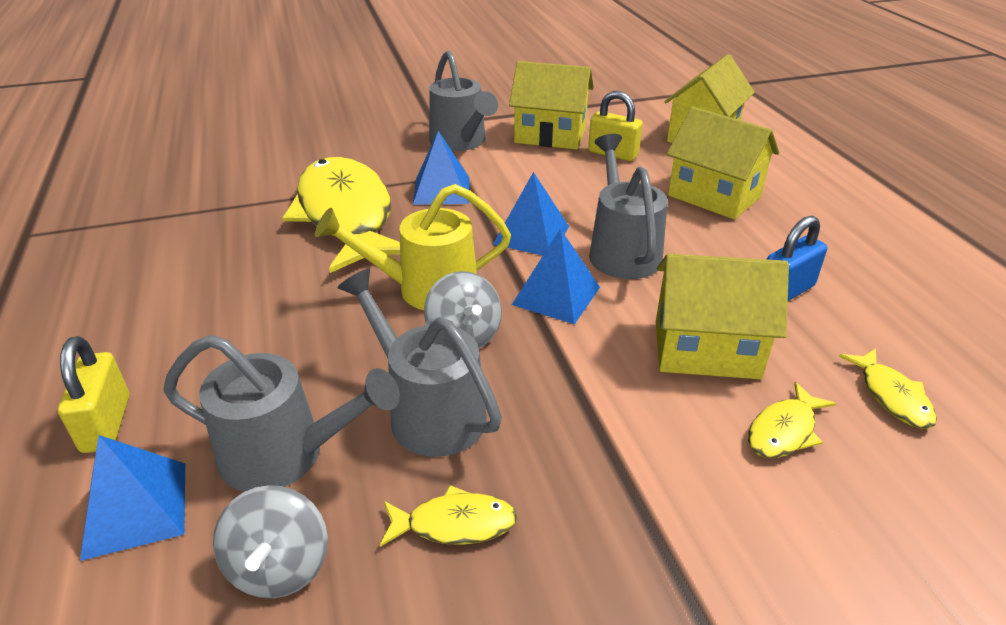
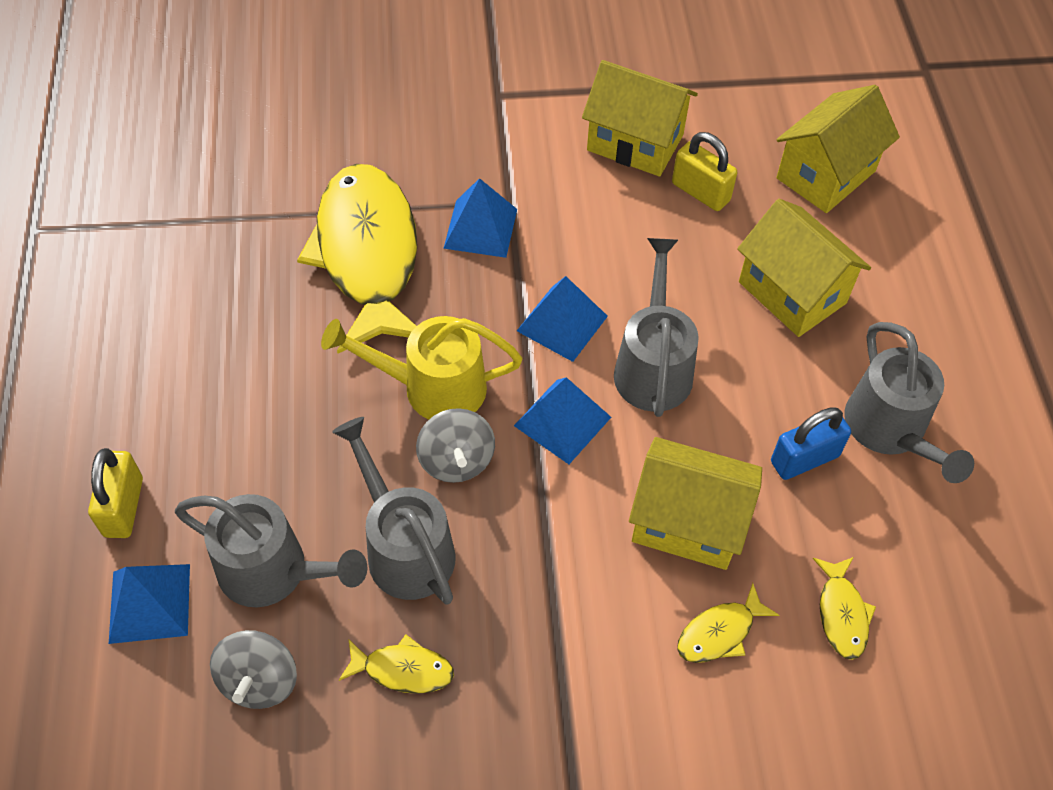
camera: 10 degrees right, 20 degrees up
(461, 142) = (523, 139): grey watering can -> grey watering can (890, 431)

